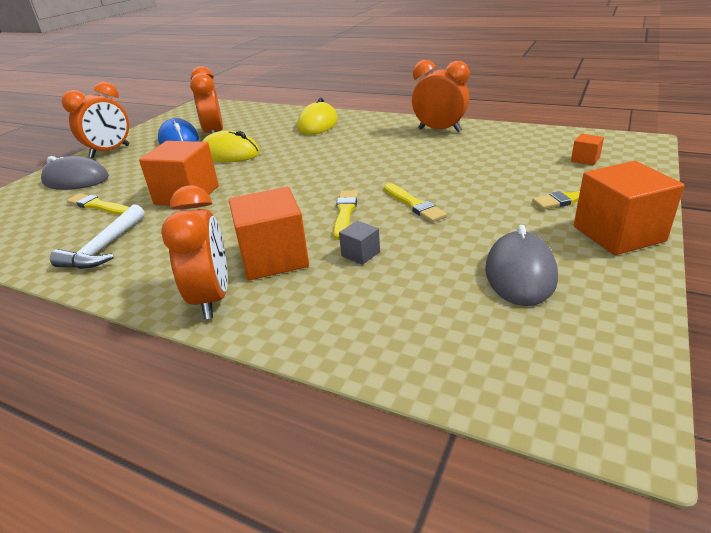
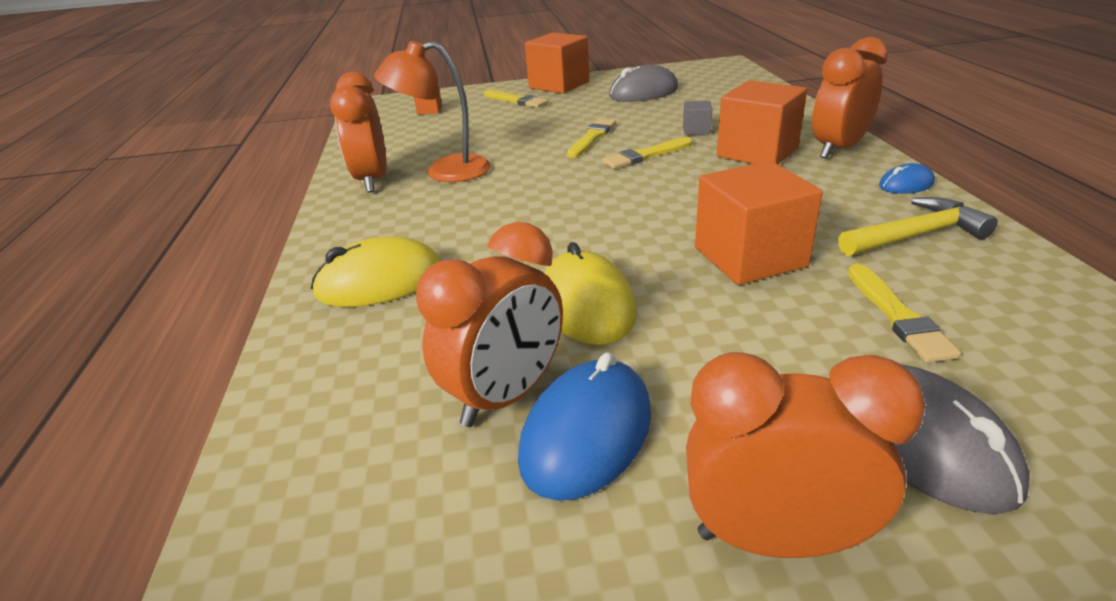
camera: 125 degrees left, 0 degrees up
(104, 247) = (915, 235): white hammer -> yellow hammer
(128, 286) = (906, 184): none -> blue mouse
(424, 148) = (444, 171): none -> orange lamp

